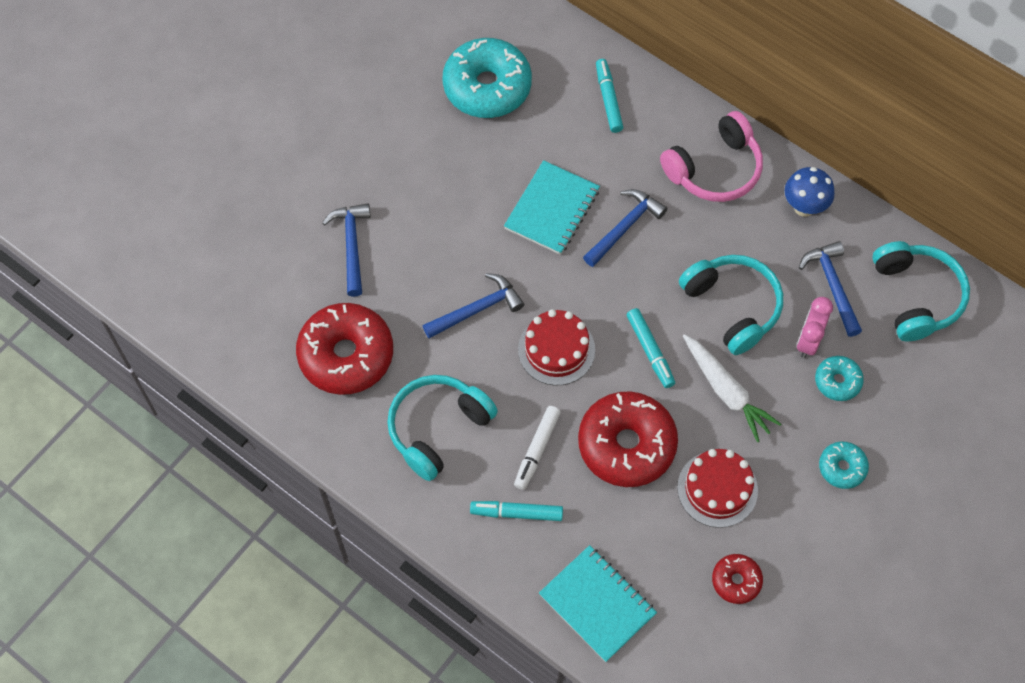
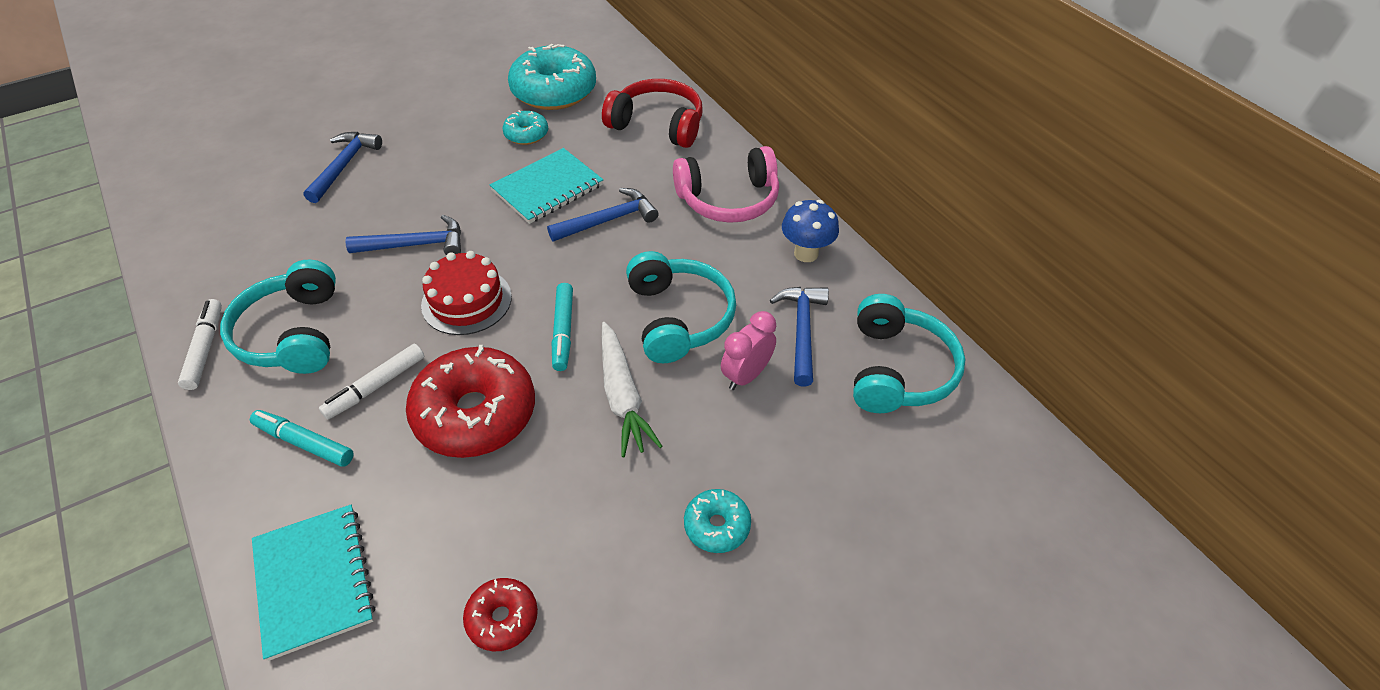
camera: 20 degrees right, 15 degrees down
(346, 355) = (263, 245): red donut -> none
(378, 466) = (205, 349): none -> white marker
(438, 428) = (293, 333): turquoise headphones -> turquoise headphones turned 75 degrees counterclockwise
(608, 99) = (657, 125): turquoise marker -> red headphones
(717, 489) = (548, 497): red cake -> none
(837, 381) = (760, 427): turquoise donut -> turquoise donut (526, 134)

